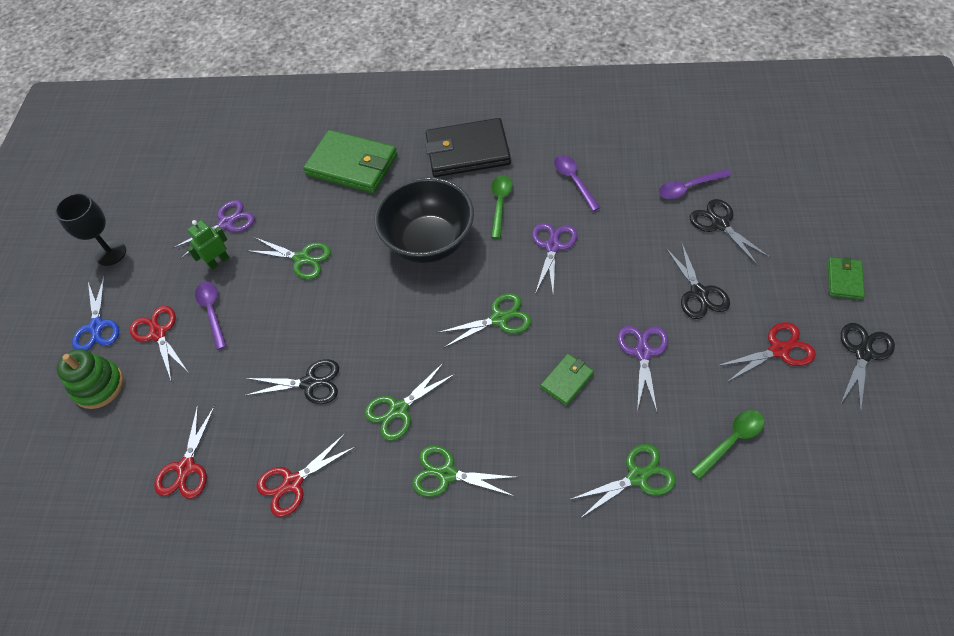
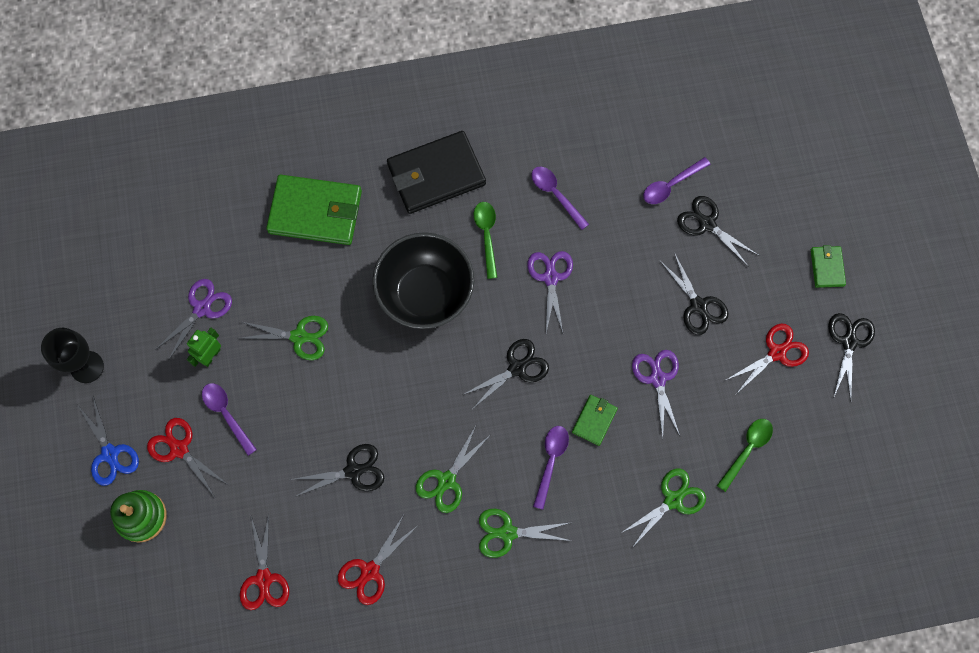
camera: 20 degrees left, 15 degrees up
(499, 318) = (517, 368): green scissors -> black scissors
(511, 411) = (551, 461): none -> purple spoon

